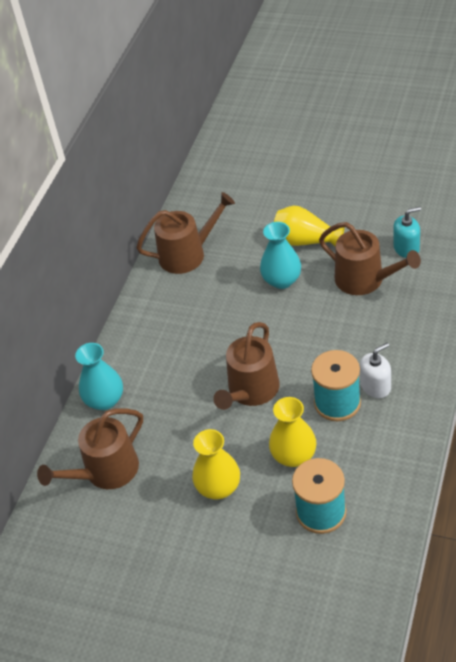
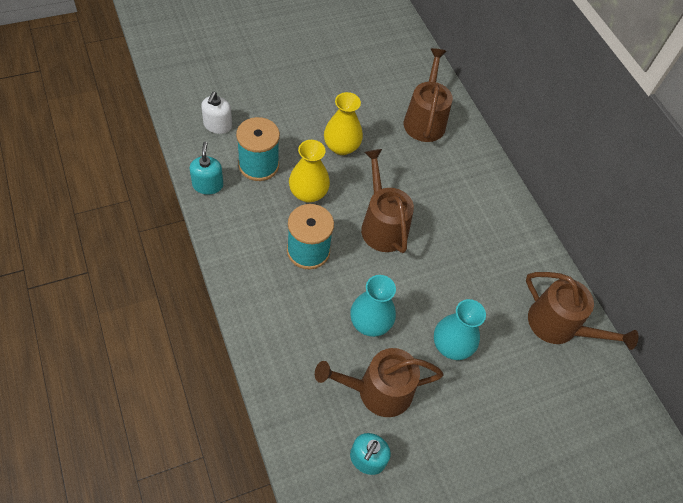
camera: 125 degrees right, 10 degrees up
(105, 400) = (478, 163): turquoise vase -> turquoise vase (370, 322)
(187, 254) = (558, 325): brown watering can -> brown watering can turned 75 degrees counterclockwise
(305, 241) = (471, 407): yellow vase -> none
(375, 386) = (288, 281): white soap dispenser -> white soap dispenser (217, 125)
(390, 517) = (208, 185): none -> turquoise soap dispenser

